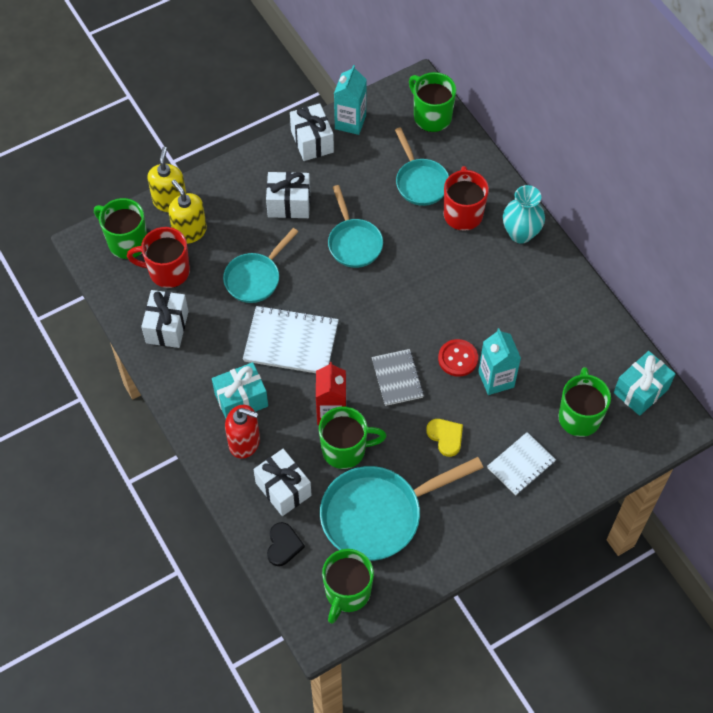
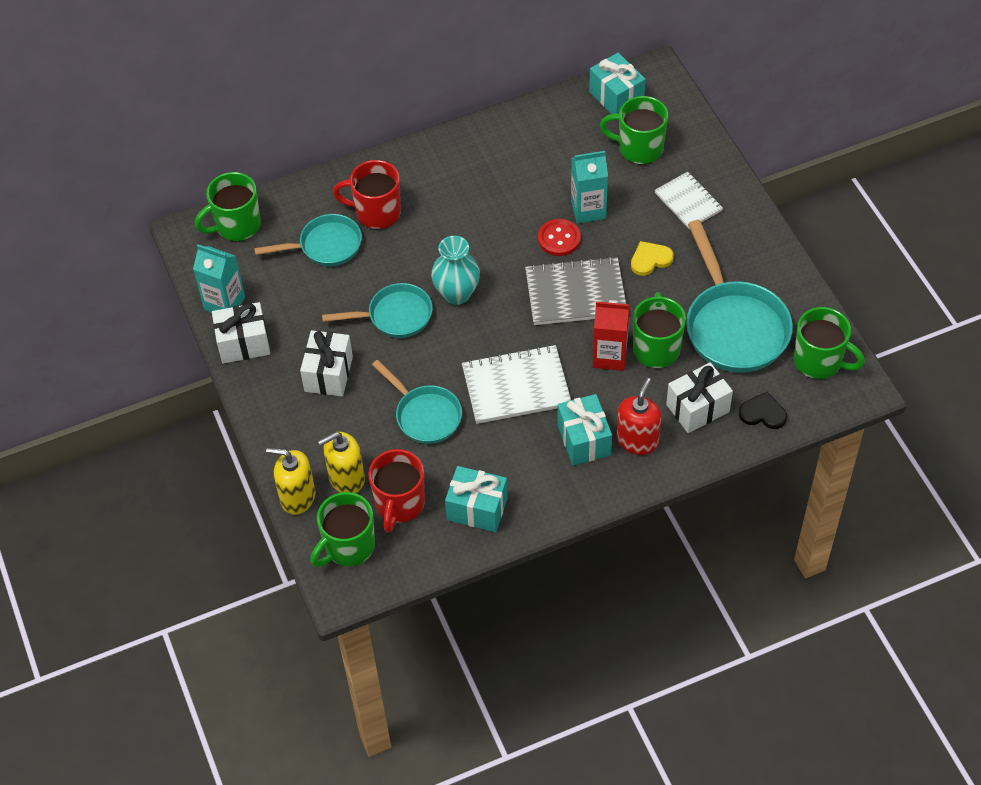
camera: 80 degrees left, 5 degrees down
(167, 327) = (477, 509): white gift -> turquoise gift
(291, 342) = (516, 386): white notebook -> white notebook turned 60 degrees clockwise
(397, 378) = (575, 293): grey notebook -> grey notebook, size x1.57
(520, 233) = (413, 166): turquoise vase -> turquoise vase (457, 294)

